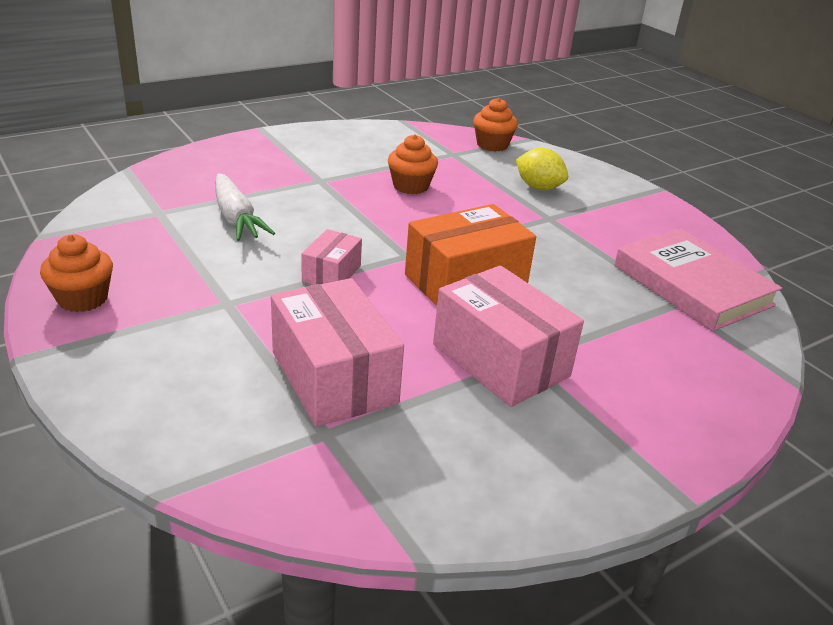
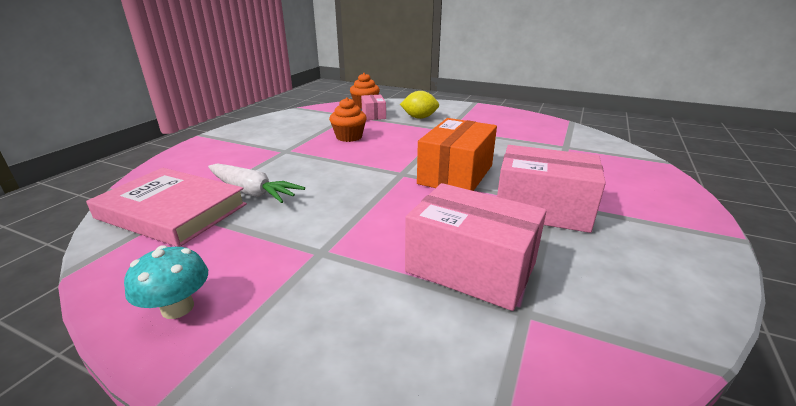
camera: 30 degrees left, 5 degrees down
(83, 299) = (178, 308): orange cupcake -> turquoise mushroom
(332, 273) = (370, 201): pink box -> pink box (373, 115)
(692, 285) = (557, 137): pink book -> pink book (172, 211)

